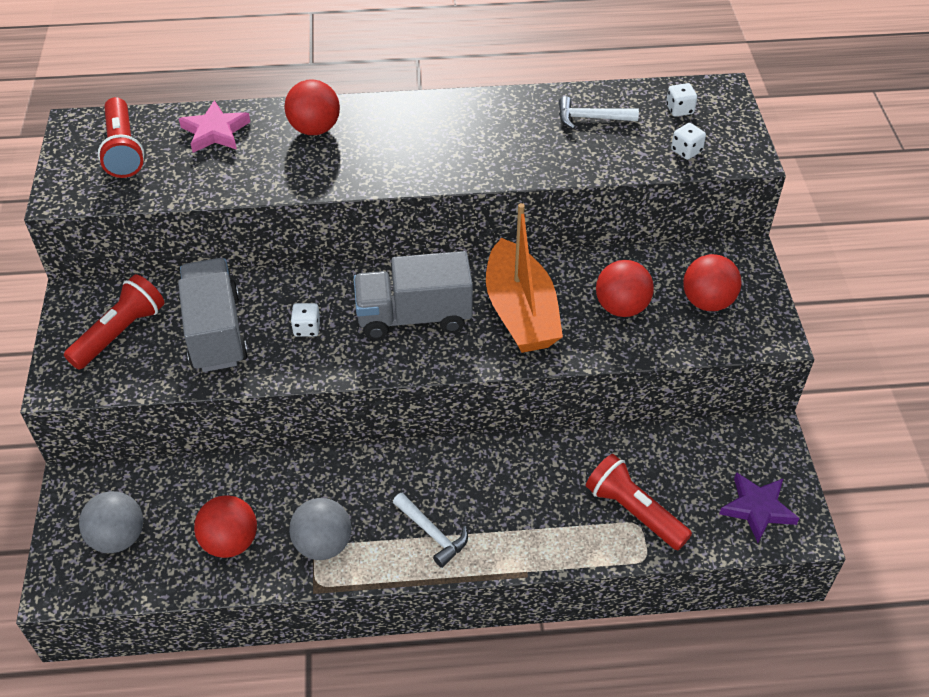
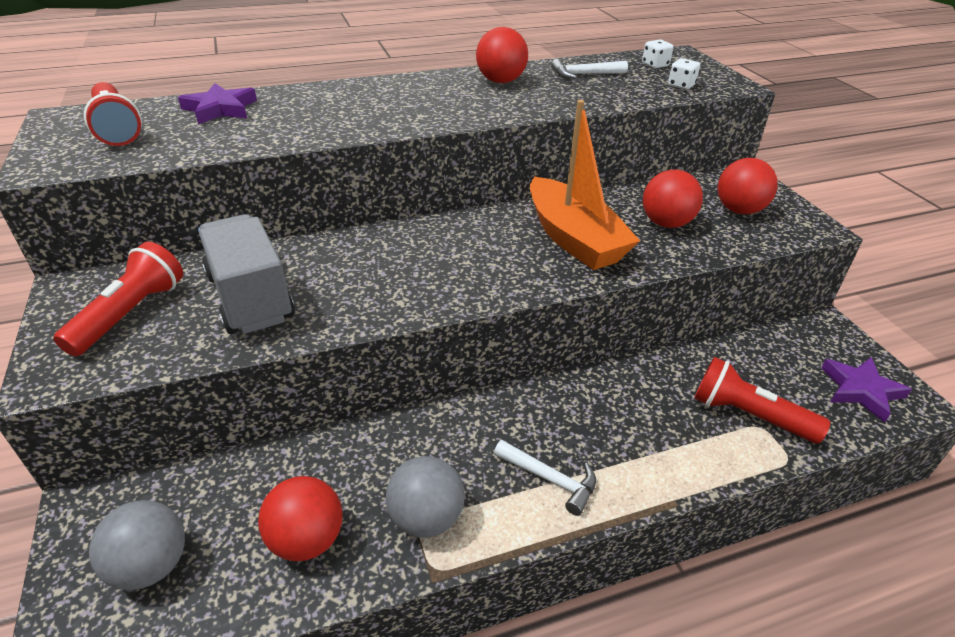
camera: 15 degrees left, 10 degrees down
(215, 132) = (220, 109): pink star -> purple star
(307, 328) = (356, 280): white dice -> none
(315, 129) = (326, 99): red ball -> red ball (501, 81)
(414, 317) = (468, 256): grey truck -> none

